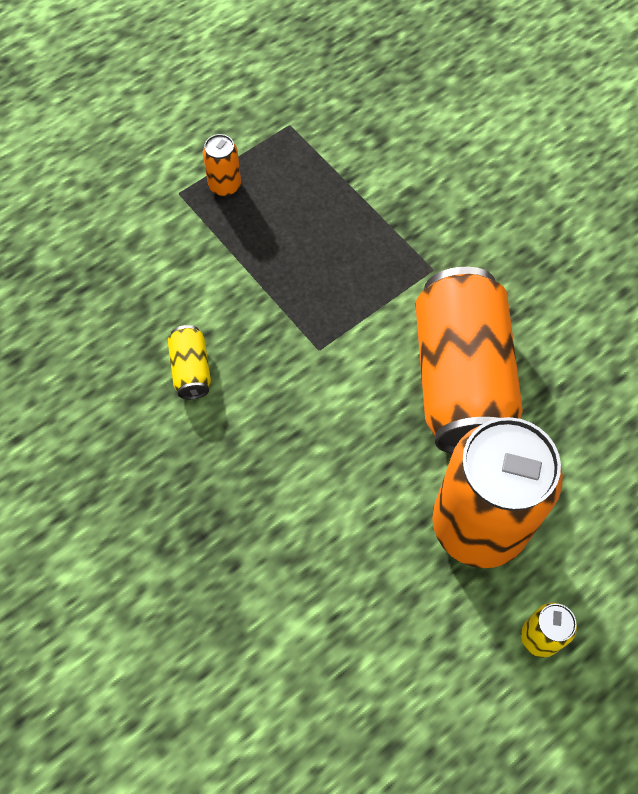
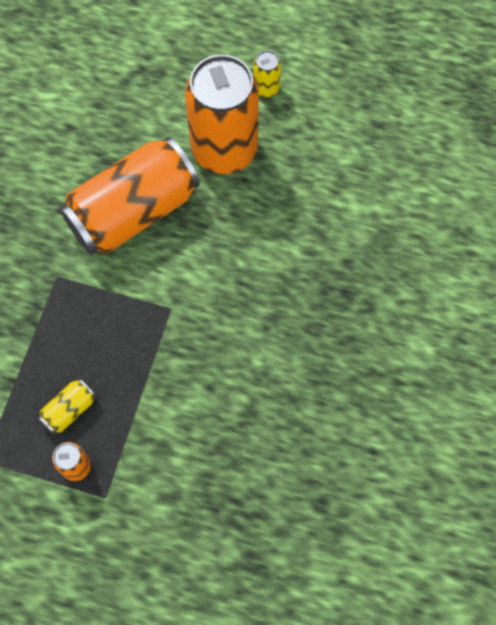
camera: 125 degrees left, 5 degrees up
(191, 370) = (243, 378): yellow can -> yellow can (69, 410)

